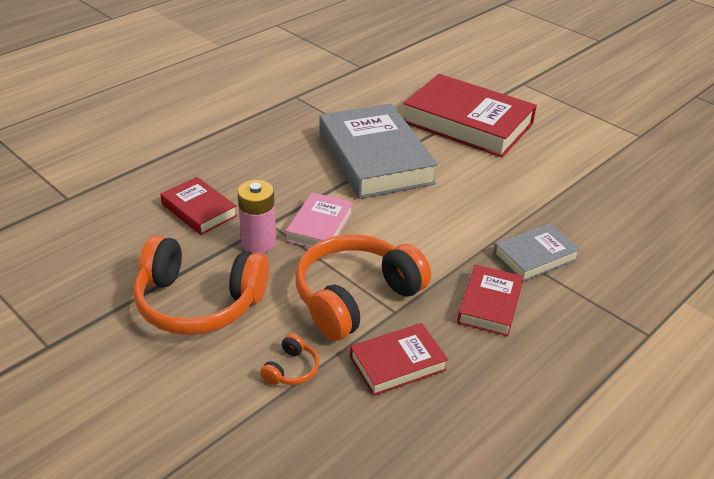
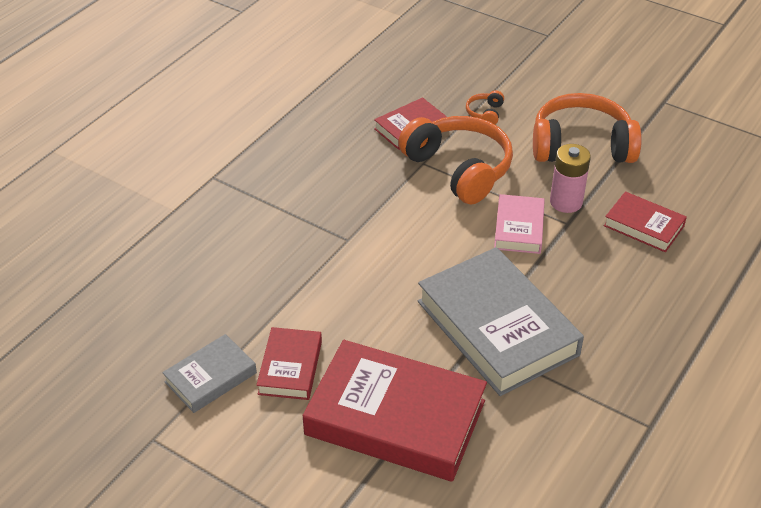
camera: 170 degrees right, 5 degrees up
(355, 297) = (459, 169): orange headphones -> orange headphones turned 75 degrees counterclockwise
(490, 304) = (345, 180): red book -> red book (290, 367)
(535, 257) = (305, 231): grey book -> grey book (210, 377)

